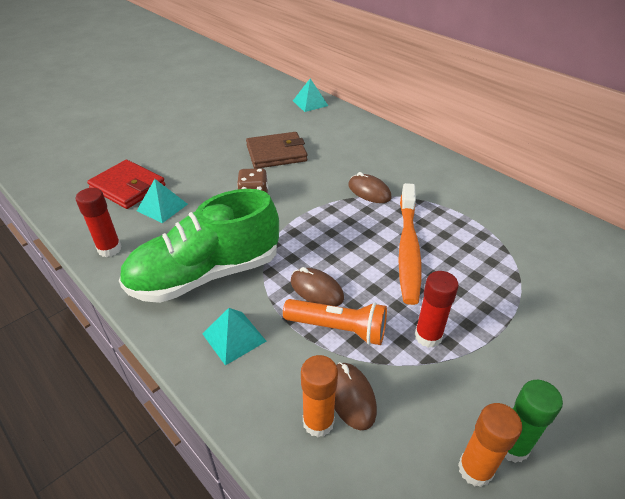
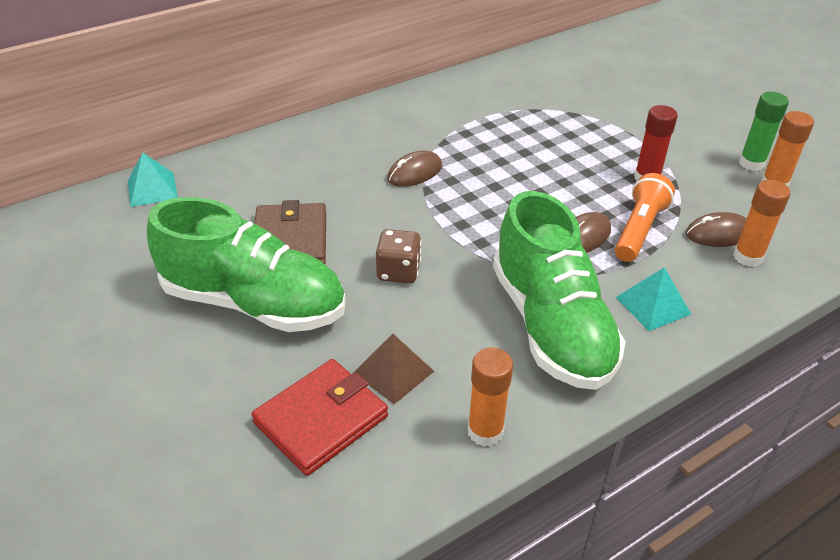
camera: 80 degrees left, 0 degrees up
(109, 249) = (485, 431): red glue stick -> orange glue stick
(162, 207) = (393, 372): turquoise pyramid -> brown pyramid
(218, 151) = (254, 303): none -> green shoe
(408, 248) = (524, 165): orange toothbrush -> none

